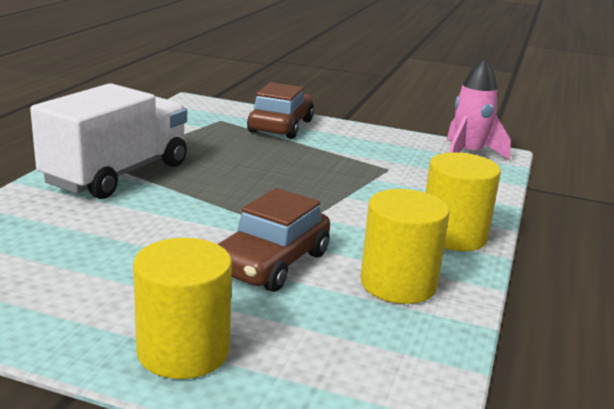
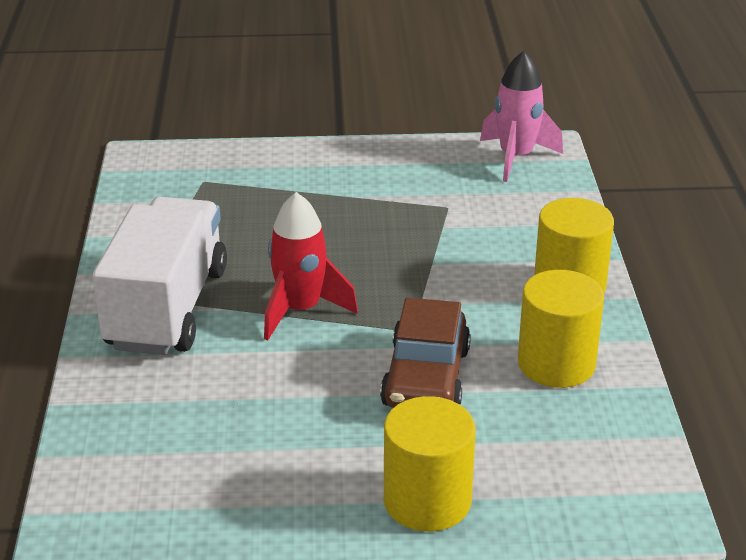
camera: 20 degrees left, 10 degrees up
(213, 198) = (300, 310): none -> red rocket
(281, 126) = (282, 171): brown car -> none

